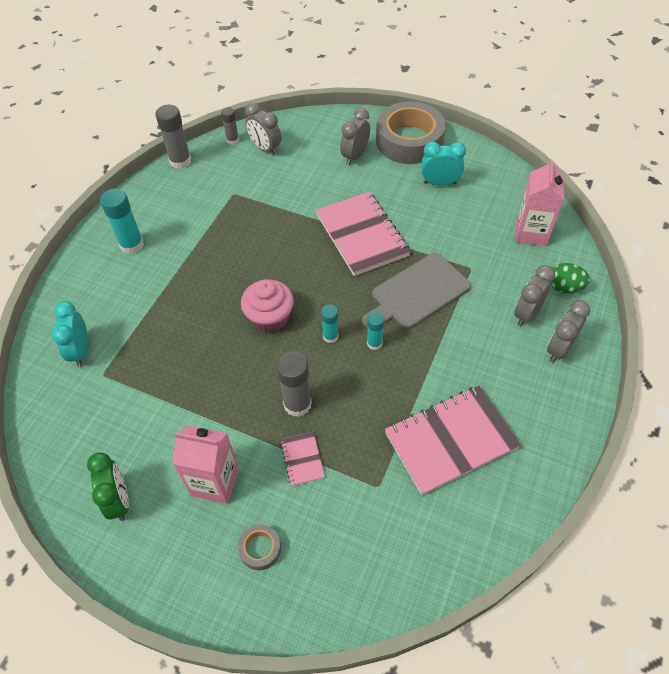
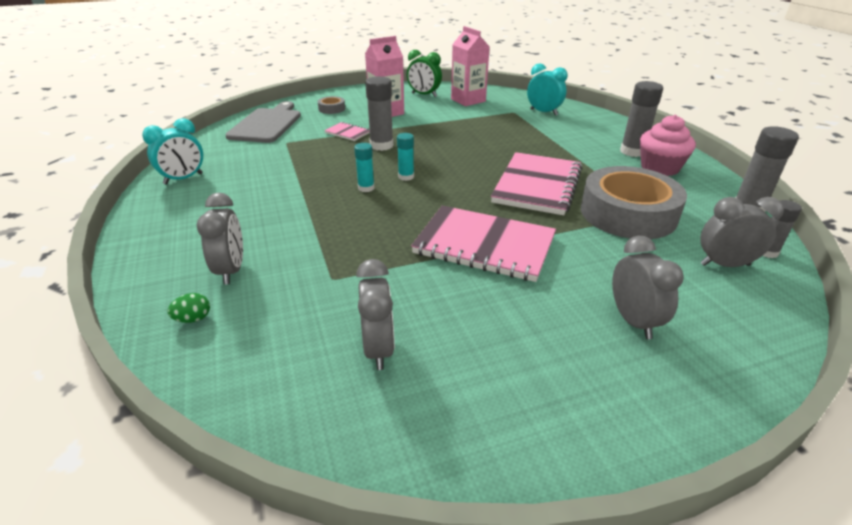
camera: 135 degrees right, 20 degrees down
(132, 245) = (632, 151): turquoise glue stick -> grey glue stick
(270, 318) = (465, 166): pink cupcake -> pink cupcake (659, 168)
(409, 141) = (615, 399): grey tape -> grey tape (628, 213)
(417, 293) = (368, 231): grey cutting board -> grey cutting board (267, 124)
(440, 183) = (481, 356): turquoise clock -> turquoise clock (183, 179)
(451, 441) = (250, 173): pink notebook -> pink notebook (537, 185)
(531, 233) = (281, 364): pink carton -> pink carton (468, 100)
(559, 349) = (176, 259): grey clock -> grey clock (378, 349)
(564, 287) = (193, 319): green egg -> green egg, size x0.64

